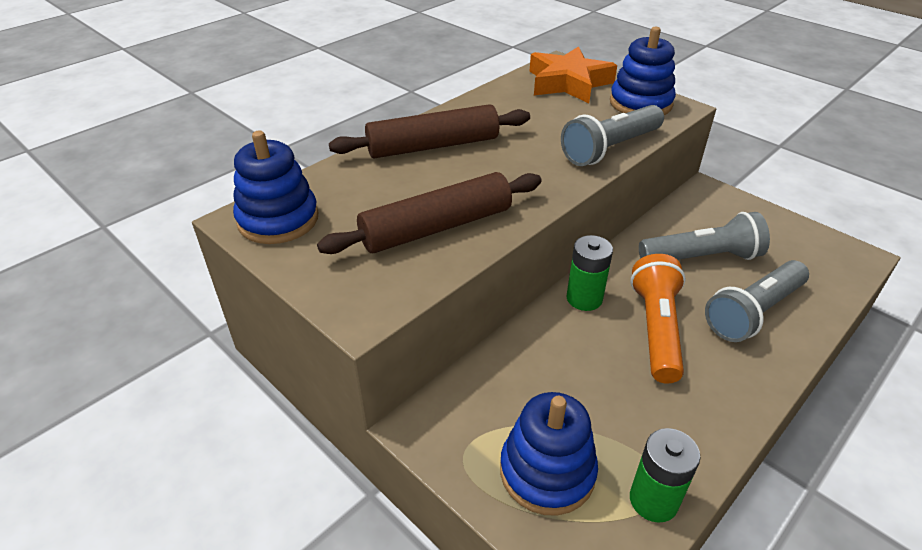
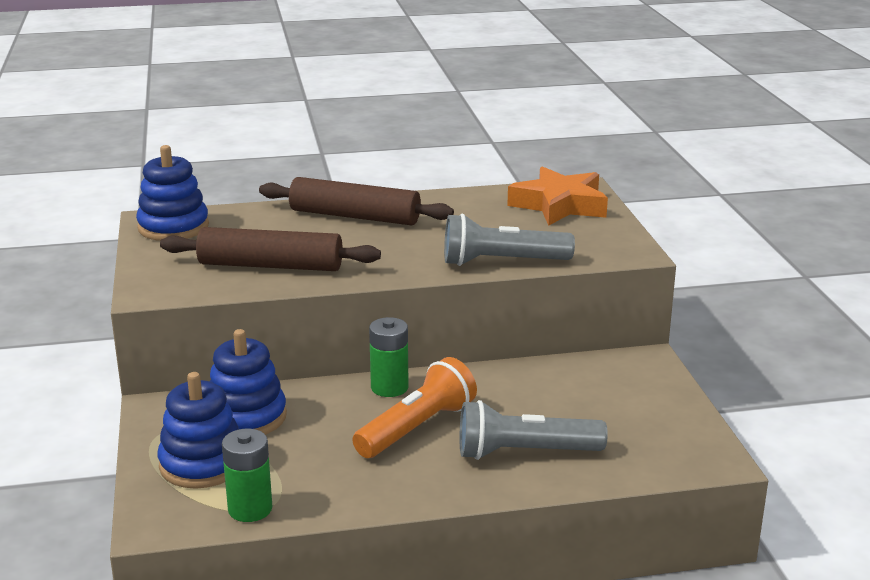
camera: 35 degrees right, 15 degrees down
(640, 103) = (599, 239): blue stacking toy -> blue stacking toy (246, 417)
(702, 257) = (546, 402): grey flashlight -> none

